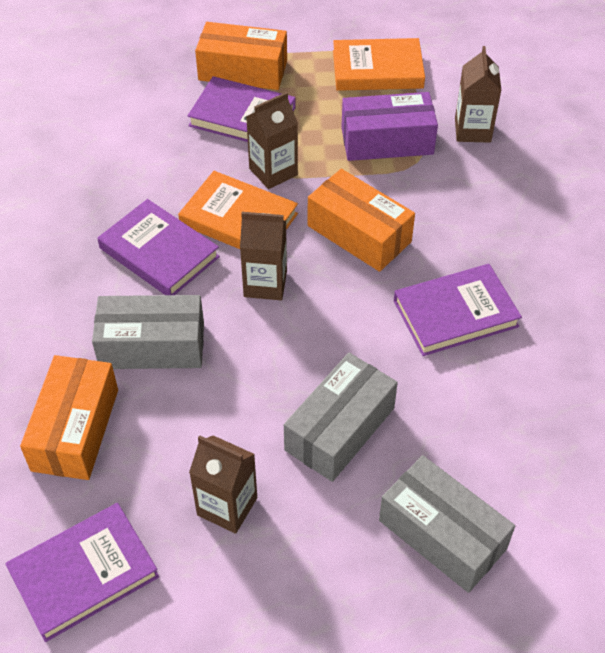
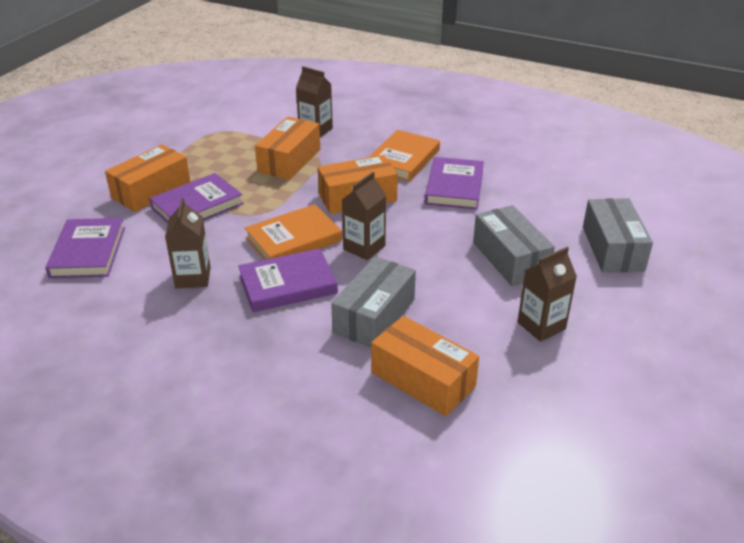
camera: 60 degrees left, 15 degrees down
(84, 574) = (559, 414): purple book -> purple book (88, 252)
(273, 172) = (265, 211): brown carton -> brown carton (193, 277)
(377, 69) = (222, 142): orange book -> orange book (403, 159)
(387, 141) = (289, 160): purple box -> orange box
(442, 534) = (612, 248): grey box -> grey box turned 75 degrees counterclockwise

